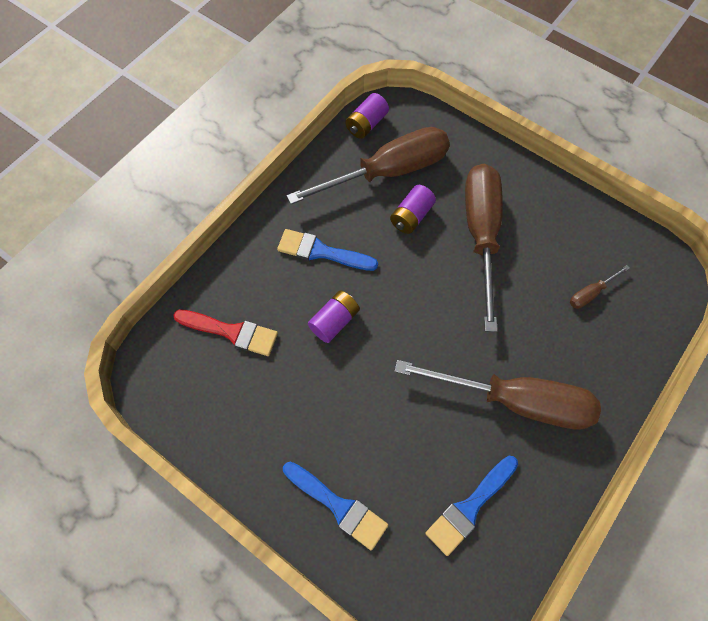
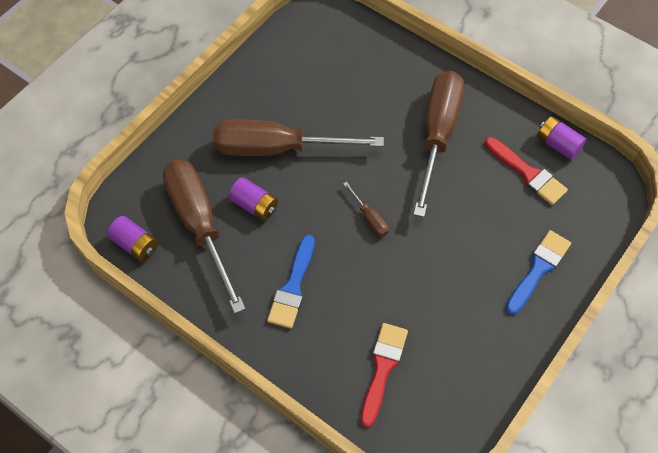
camera: 90 degrees left, 5 degrees down
(334, 321) = (369, 274): purple battery -> purple battery (558, 144)
(470, 506) = (527, 173): blue brush -> red brush
(590, 293) = (338, 72): brown screwdriver -> brown screwdriver (369, 218)

